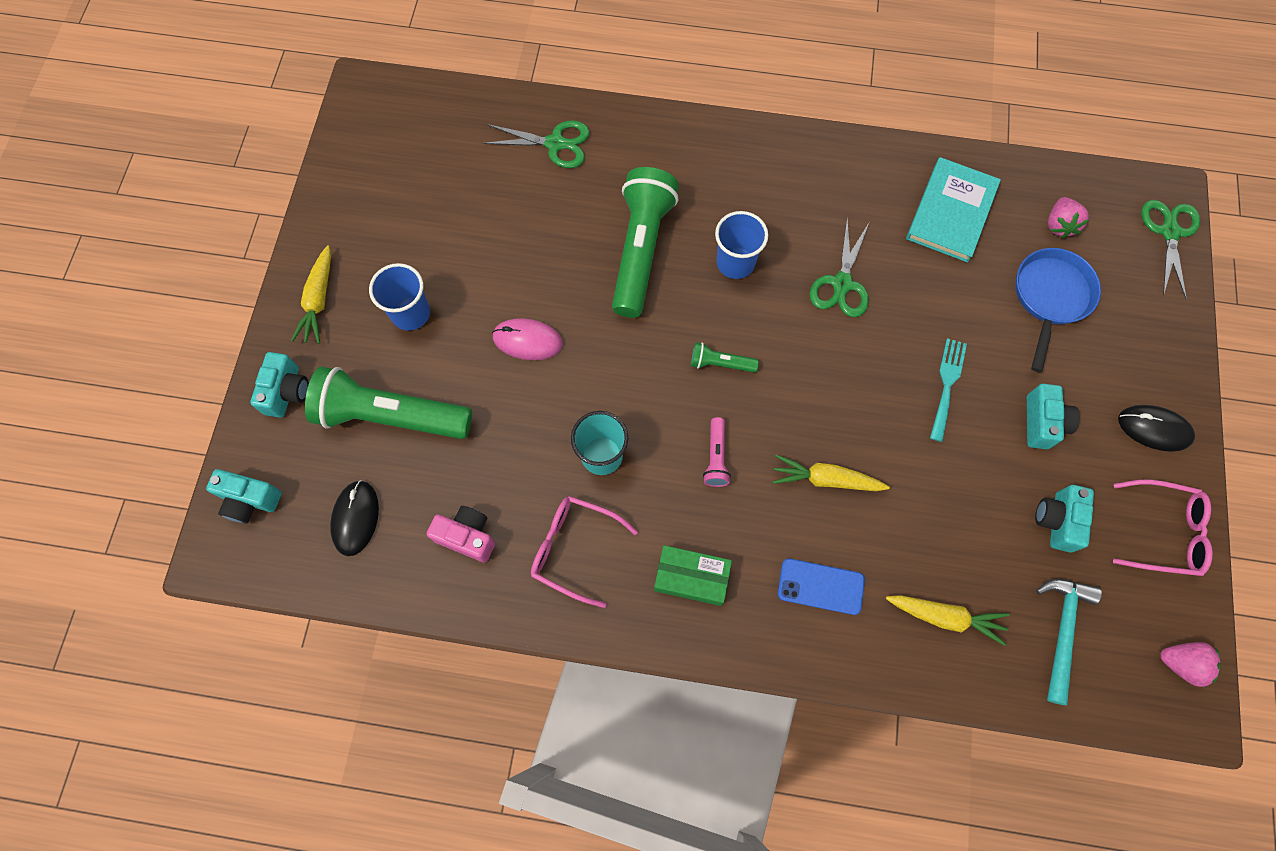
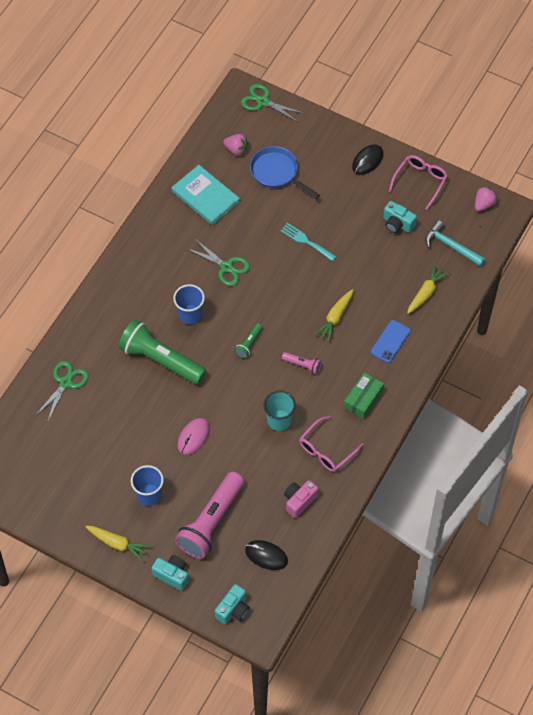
camera: 70 degrees left, 10 degrees down
(391, 416) = (211, 522): green flashlight -> pink flashlight
(1042, 422) = (344, 207): turquoise camera -> none

